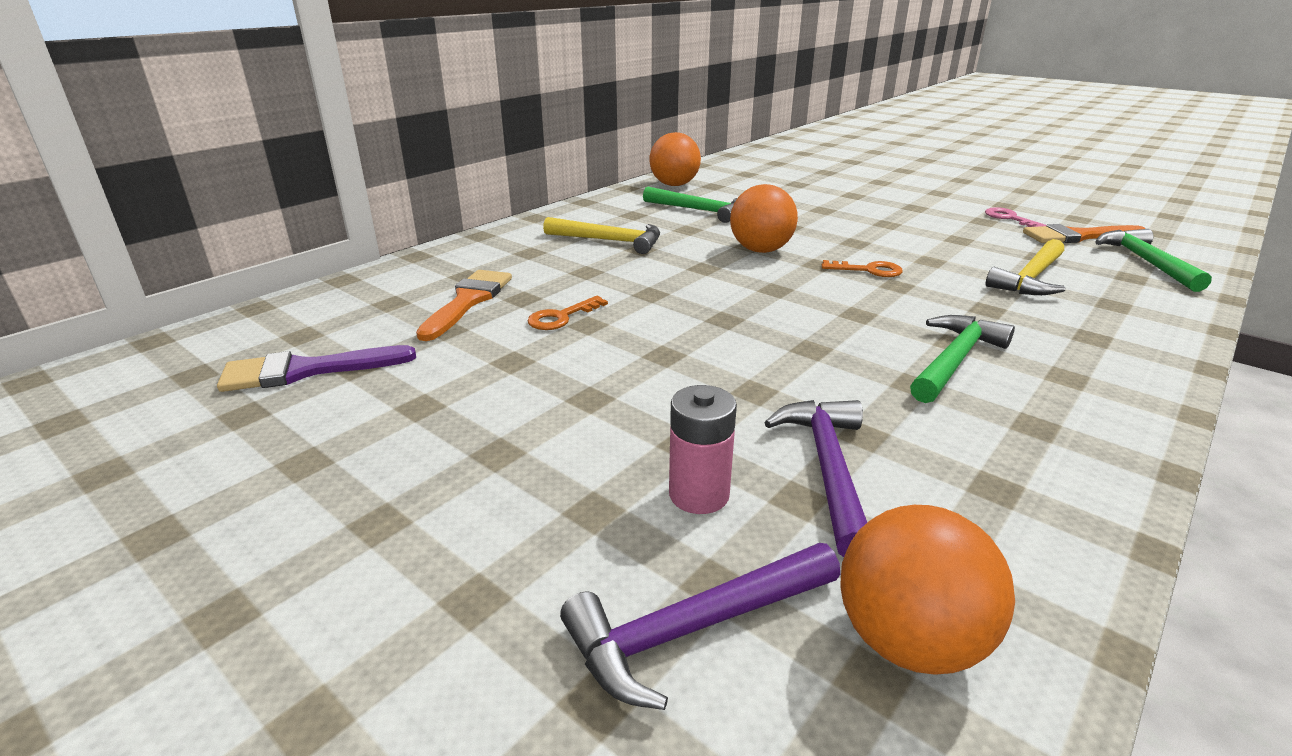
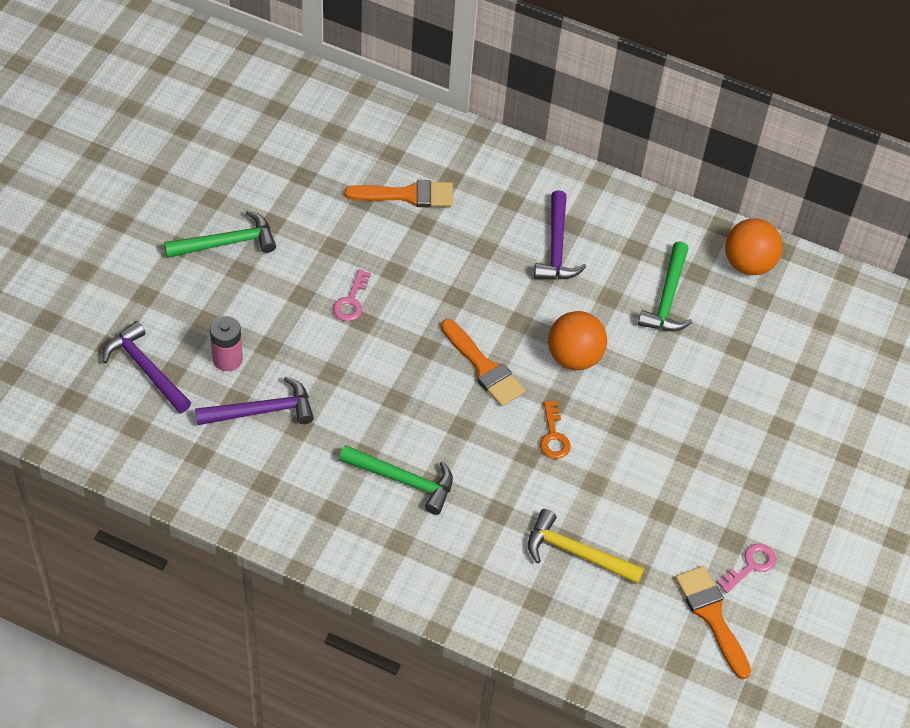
camera: 70 degrees right, 25 degrees up
(307, 370) = (293, 156): purple brush -> none
(561, 317) = (399, 254): orange key -> none
(610, 241) = (557, 247): yellow hammer -> purple hammer
(623, 359) = (351, 301): none -> pink key
(765, 291) = (484, 367): none -> orange brush
(908, 640) = (155, 439): orange ball -> none
(1145, 262) = (653, 655): green hammer -> green hammer (227, 242)

